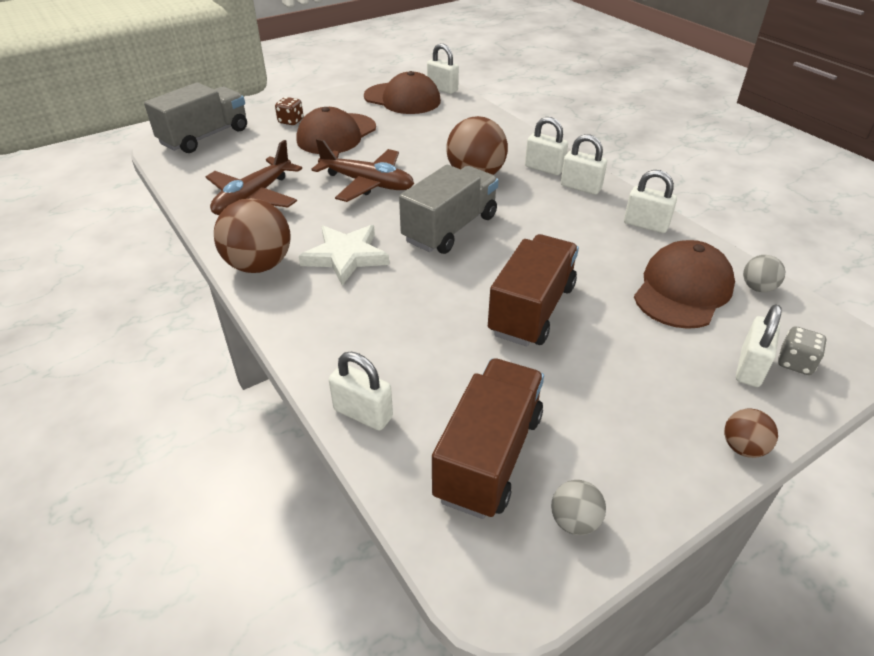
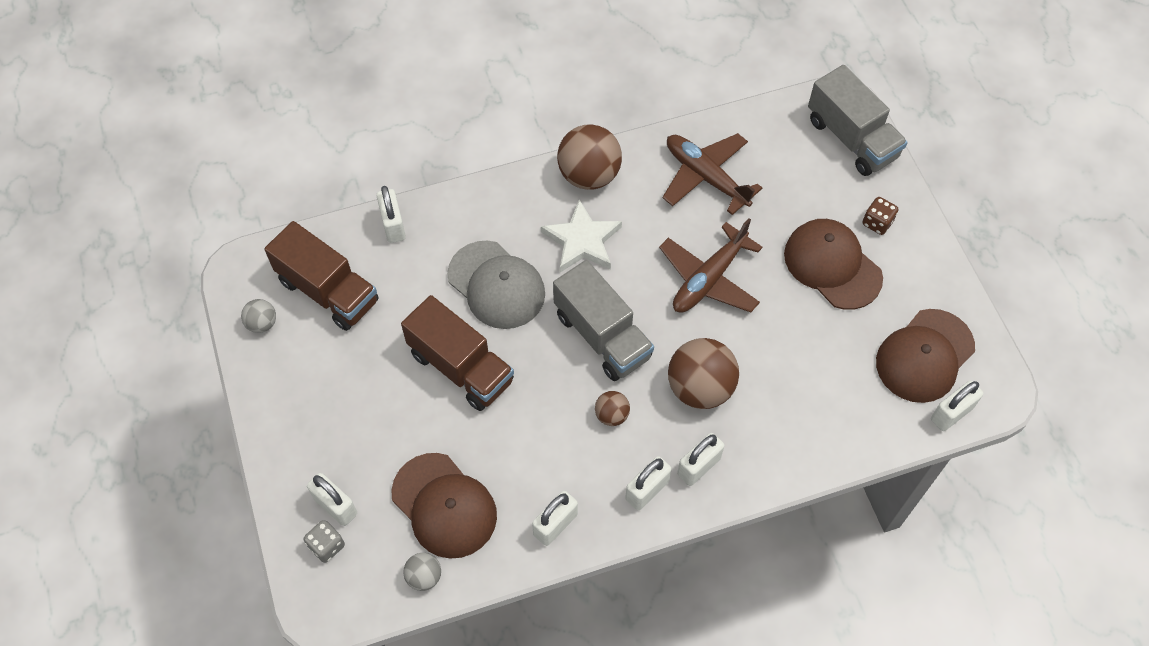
camera: 105 degrees right, 20 degrees up
(363, 413) = (393, 225): white padlock -> white padlock turned 60 degrees counterclockwise
(420, 304) = (496, 285): none -> grey cap
(743, 447) = (269, 454): brown ball -> brown ball (611, 415)

